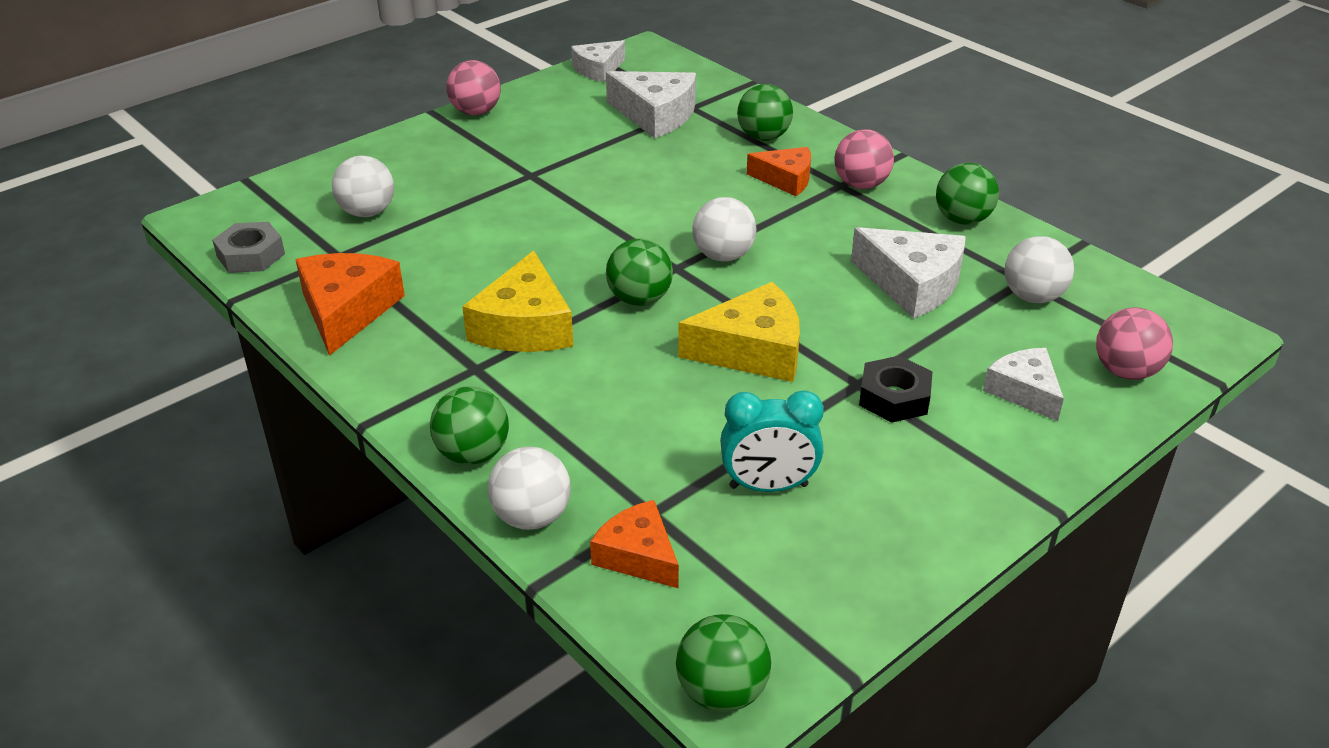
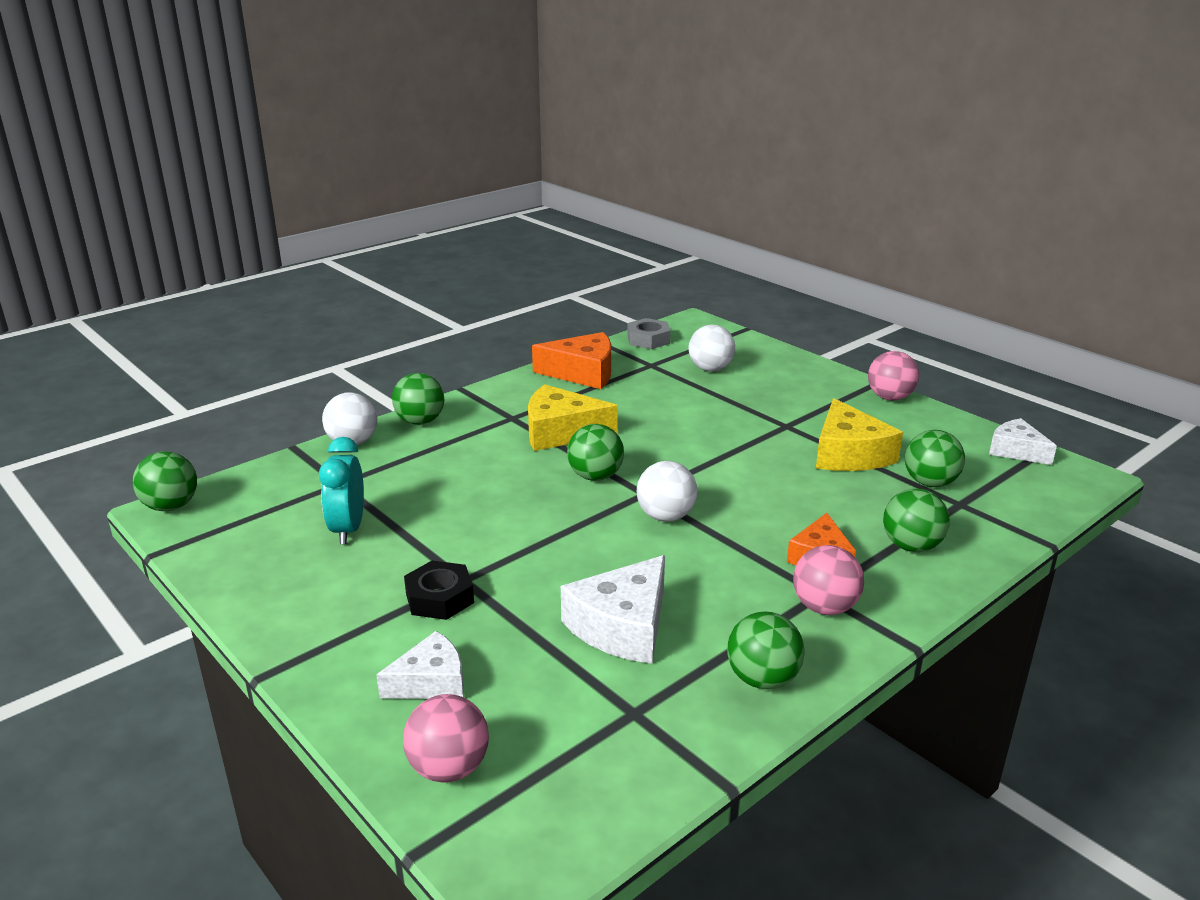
camera: 90 degrees right, 10 degrees down
(638, 555) = (301, 478): orange cheese -> none
(656, 115) = (930, 483): white cheese -> green ball
(752, 350) = (519, 527): yellow cheese -> yellow cheese (849, 454)
(1032, 297) = (599, 715): white ball -> none

